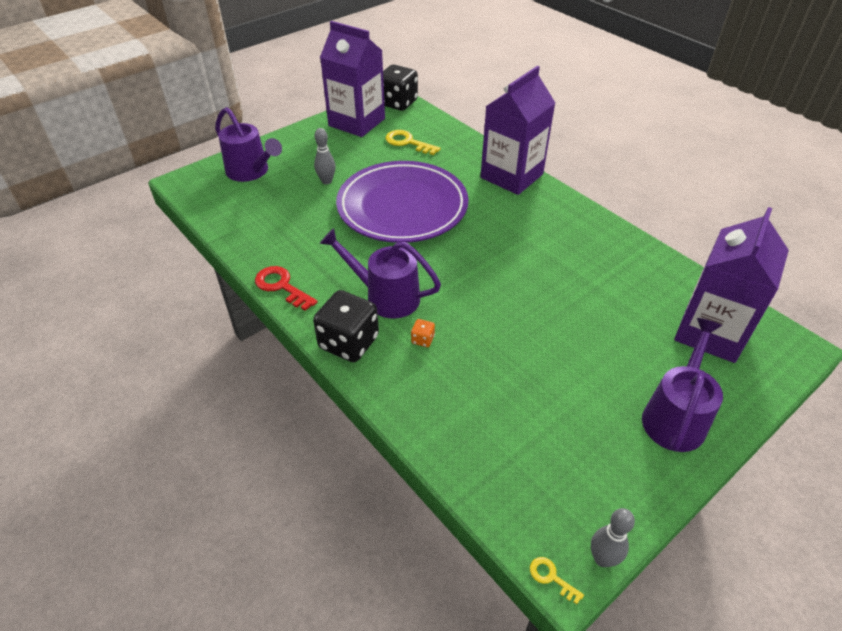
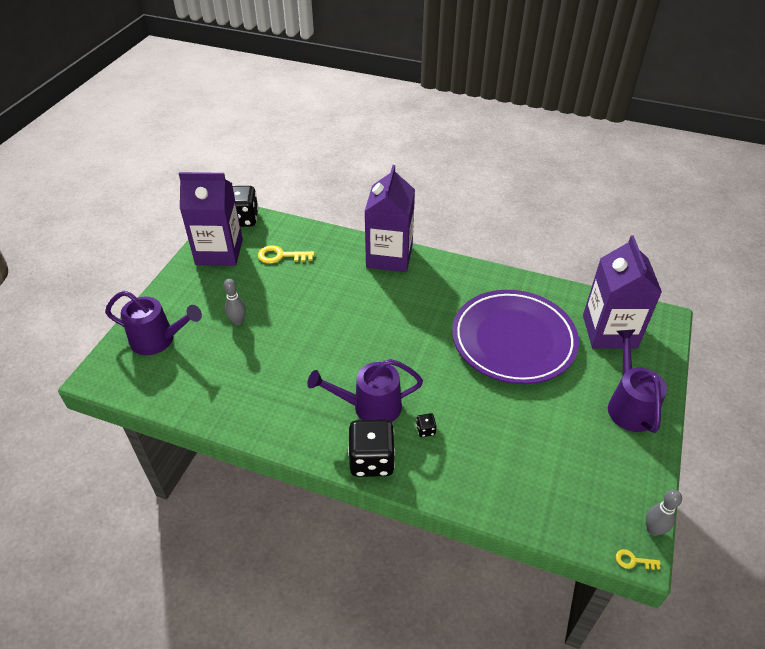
camera: 30 degrees left, 0 degrees up
(281, 286) = (277, 437): red key -> none
(402, 207) = (323, 320): purple plate -> purple plate (513, 340)
(422, 339) = (425, 430): orange dice -> black dice

